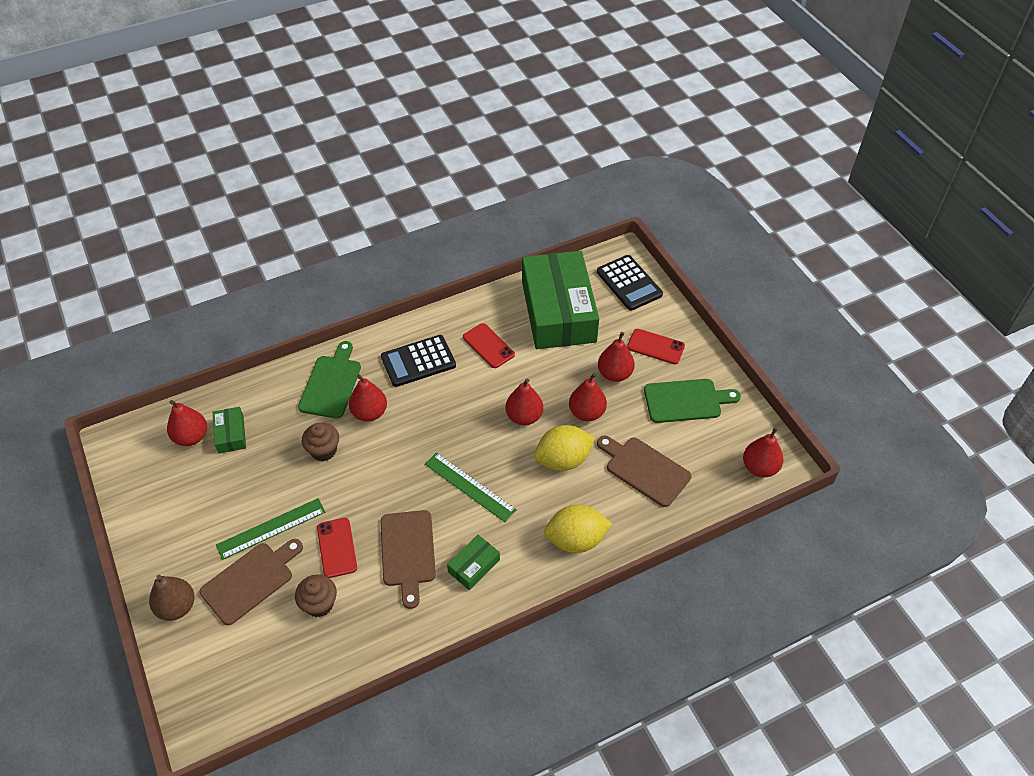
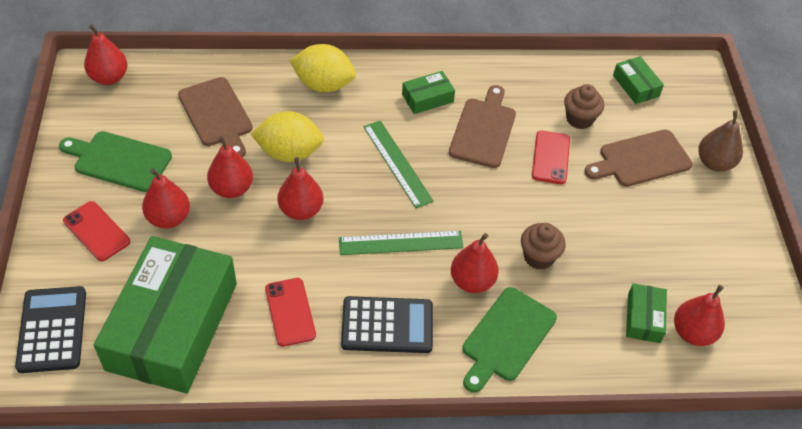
camera: 160 degrees left, 0 degrees up
(268, 675) = (635, 86): none -> green box
(271, 528) = (613, 198): green ruler -> green ruler (401, 243)

